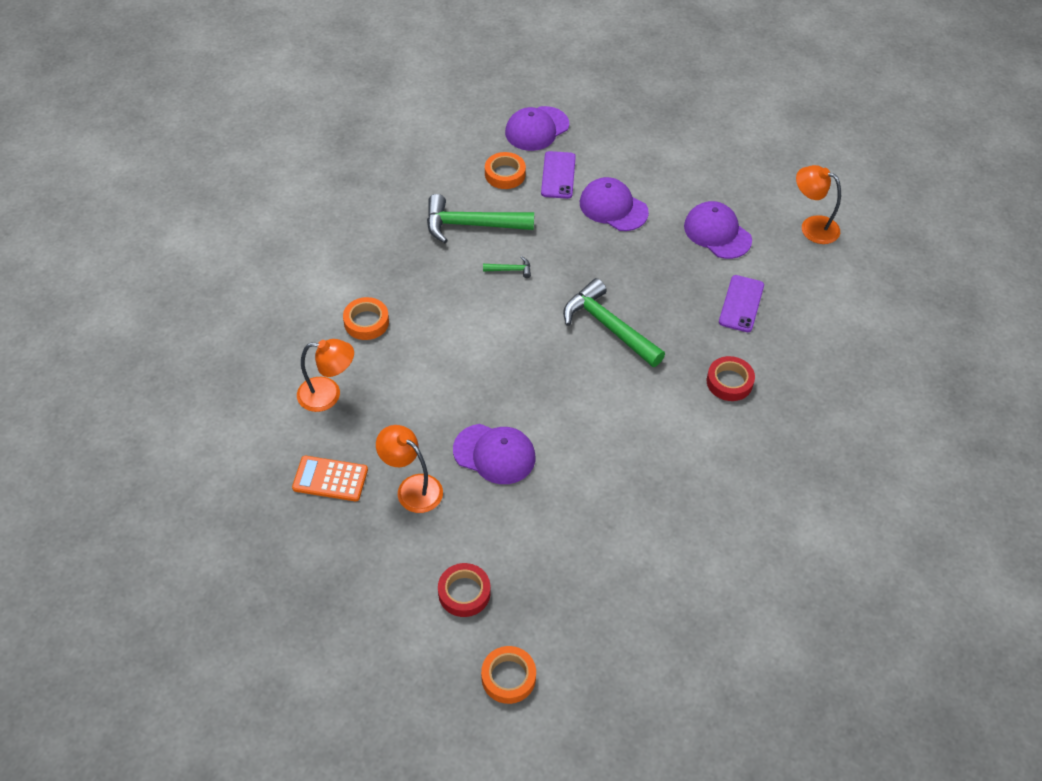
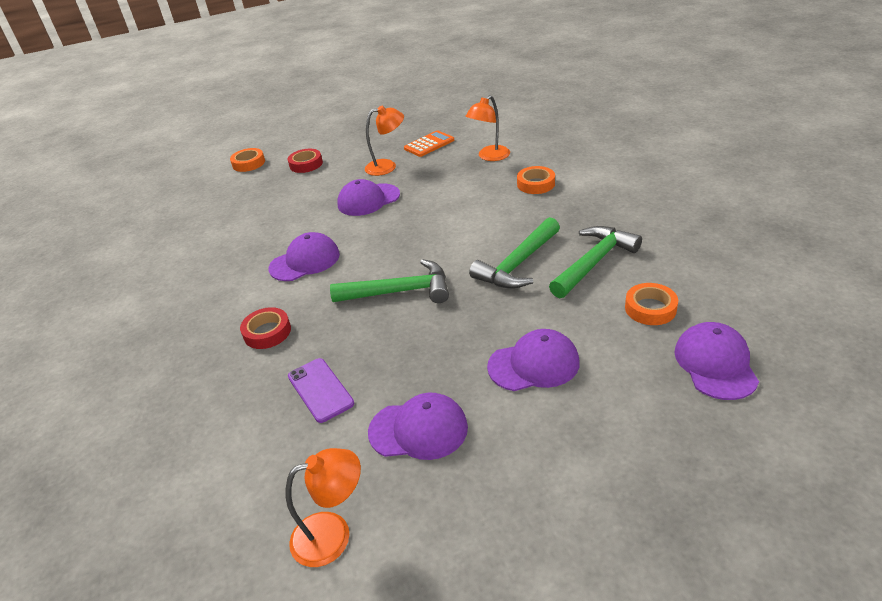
camera: 135 degrees right, 15 degrees down
(510, 270) = (518, 264): green hammer -> green hammer, size x2.31
(558, 175) = (619, 346): purple phone -> none
(631, 429) = (305, 261): none -> purple cap

